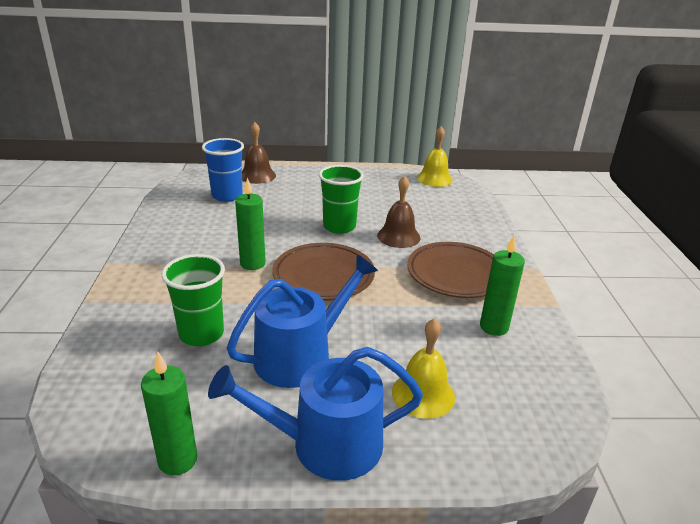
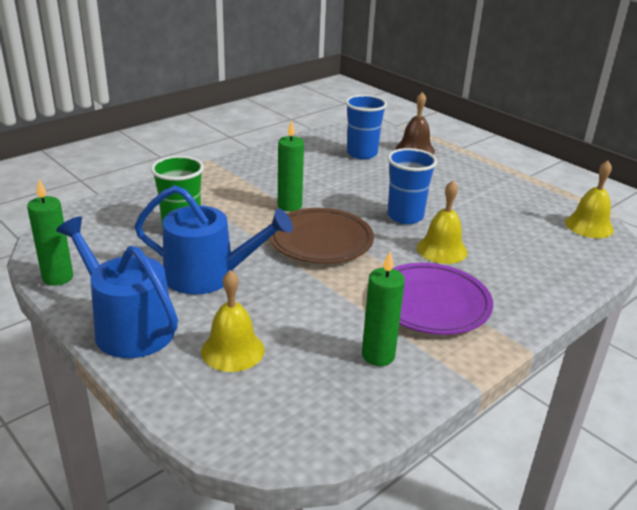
camera: 50 degrees right, 0 degrees up
(339, 226) = (405, 216): green cup -> blue cup
(398, 236) = (442, 249): brown bell -> yellow bell
(456, 274) = (431, 304): brown plate -> purple plate

